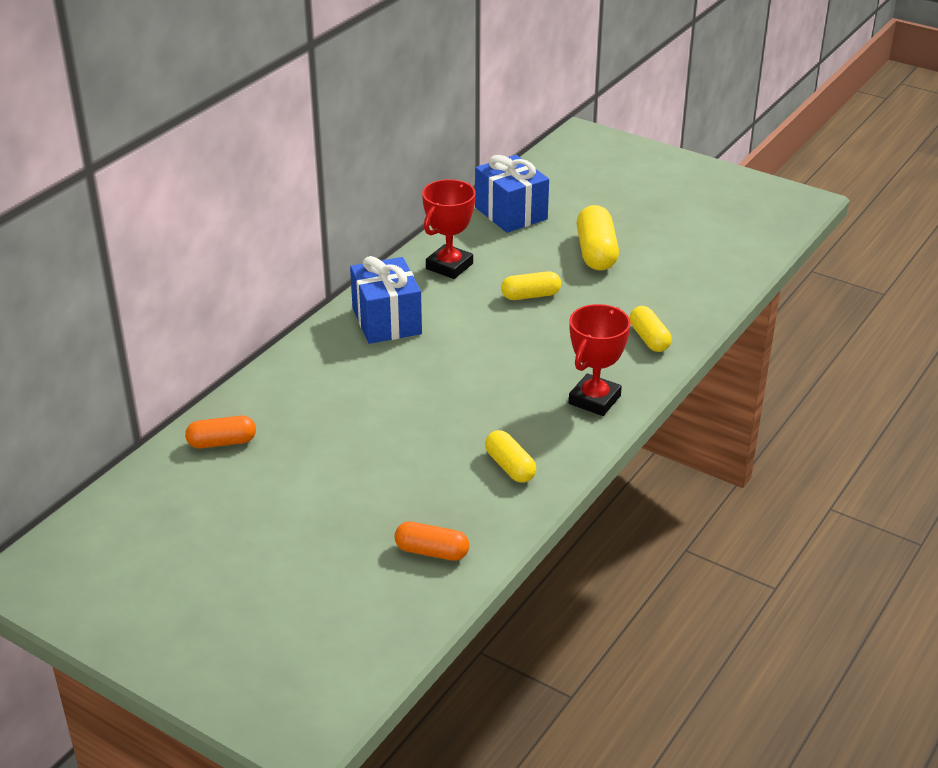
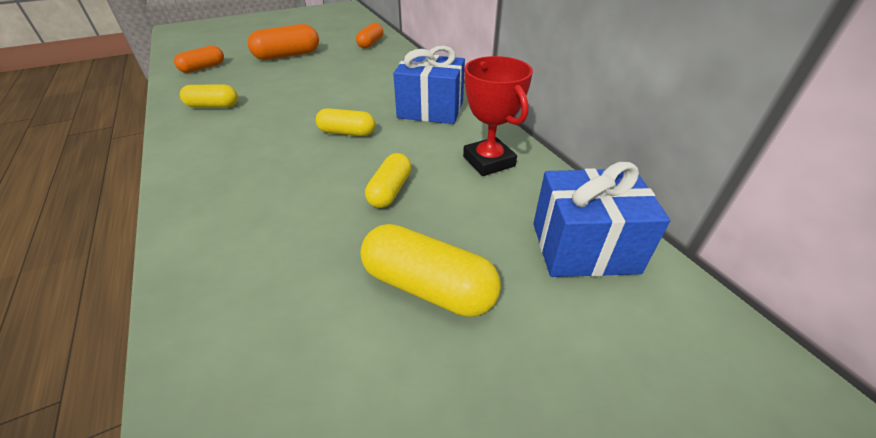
camera: 120 degrees right, 5 degrees up
(327, 498) = (287, 55): none -> orange capsule
(594, 400) = (206, 164): red trophy -> none
(649, 339) = (221, 240): yellow capsule -> yellow capsule (347, 132)

